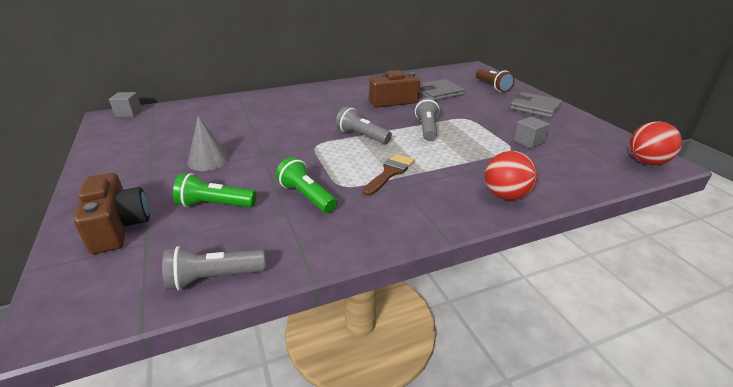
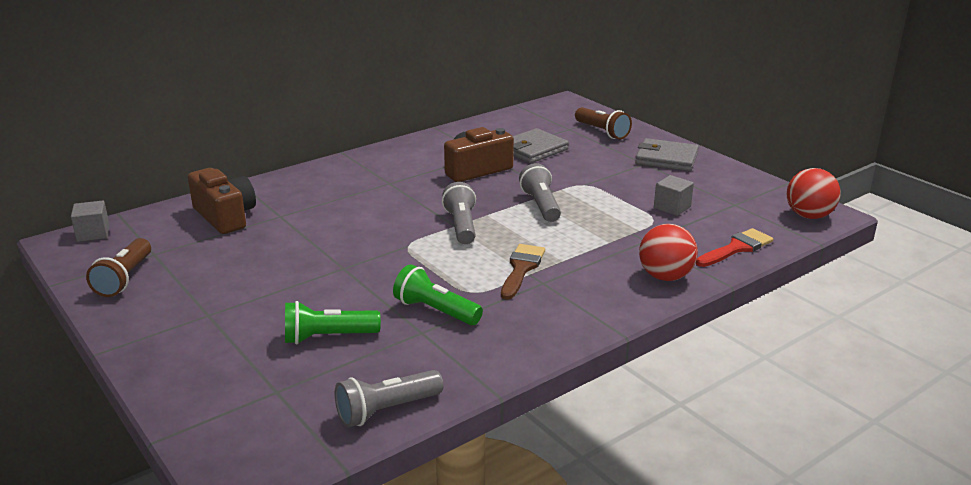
camera: 15 degrees left, 5 degrees down
(119, 227) = (225, 380): brown camera -> brown camera (225, 216)
(120, 143) = (124, 279): none -> brown flashlight
(208, 160) = (275, 285): grey cone -> none
(362, 136) = (461, 226): grey flashlight -> grey flashlight turned 60 degrees clockwise
(576, 180) = (736, 248): none -> red brush

